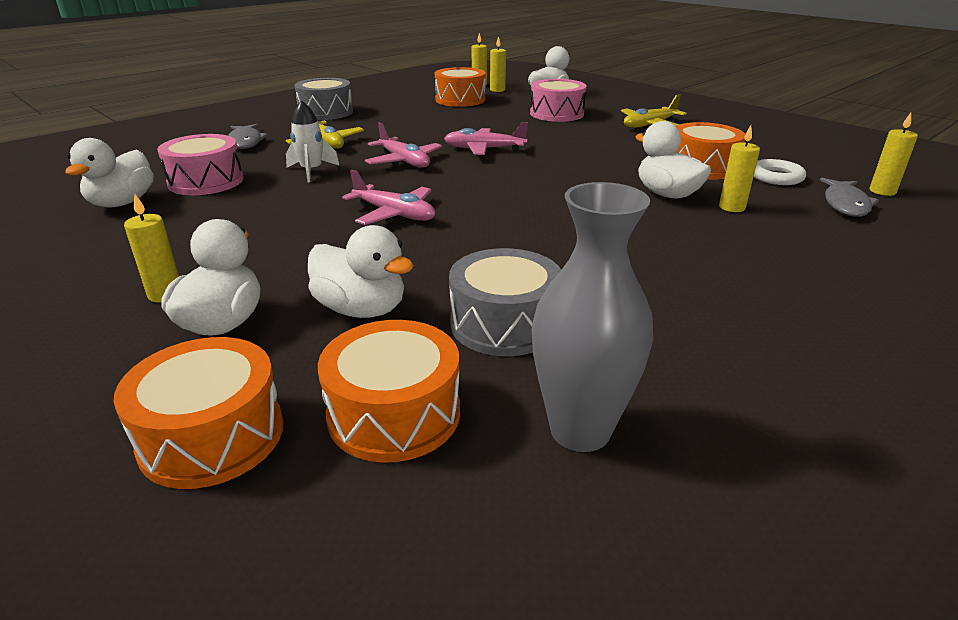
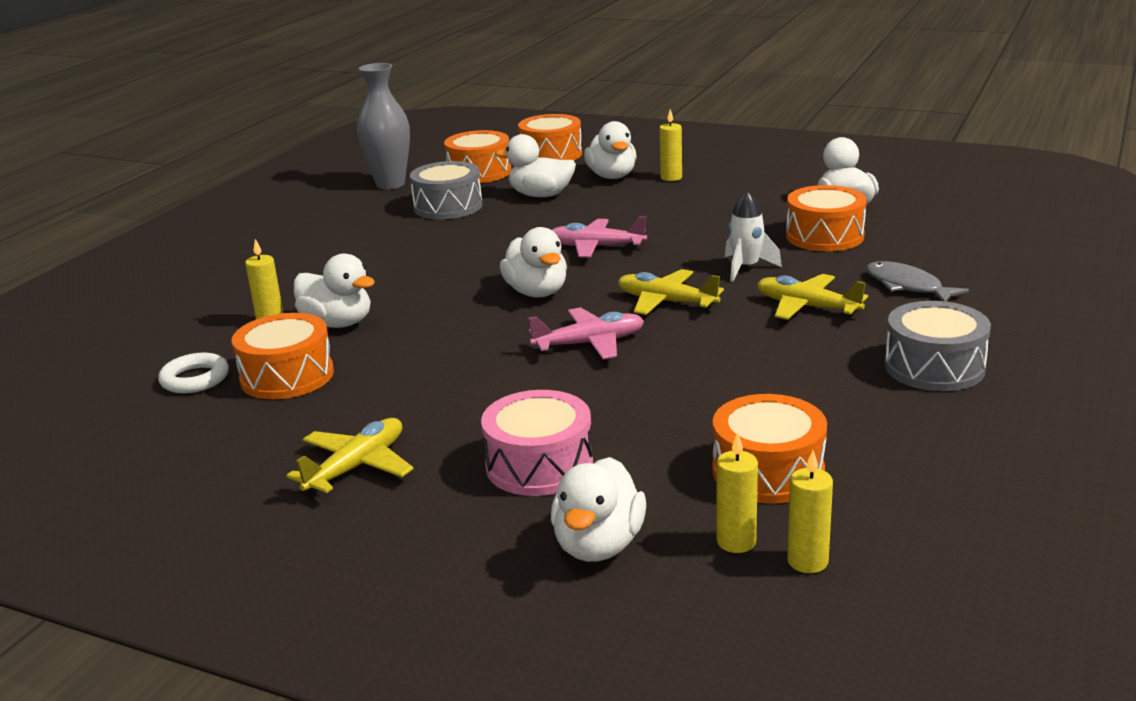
camera: 160 degrees right, 5 degrees down
(206, 181) = (824, 236): pink drum -> orange drum
(404, 161) = (666, 302): pink plane -> yellow plane
(488, 186) = (537, 292): none -> white duck
(845, 204) = (140, 352): grey fish -> none
(882, 191) = (75, 383): yellow candle -> none

